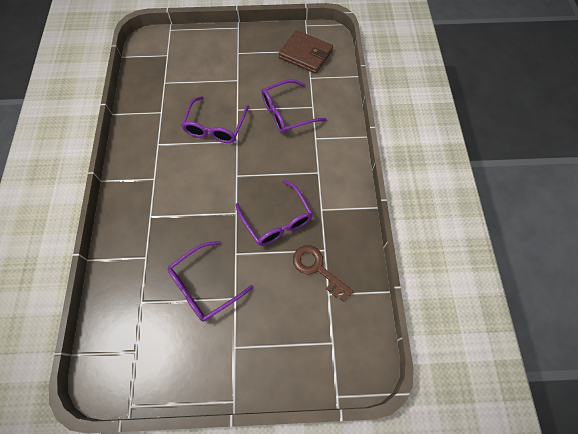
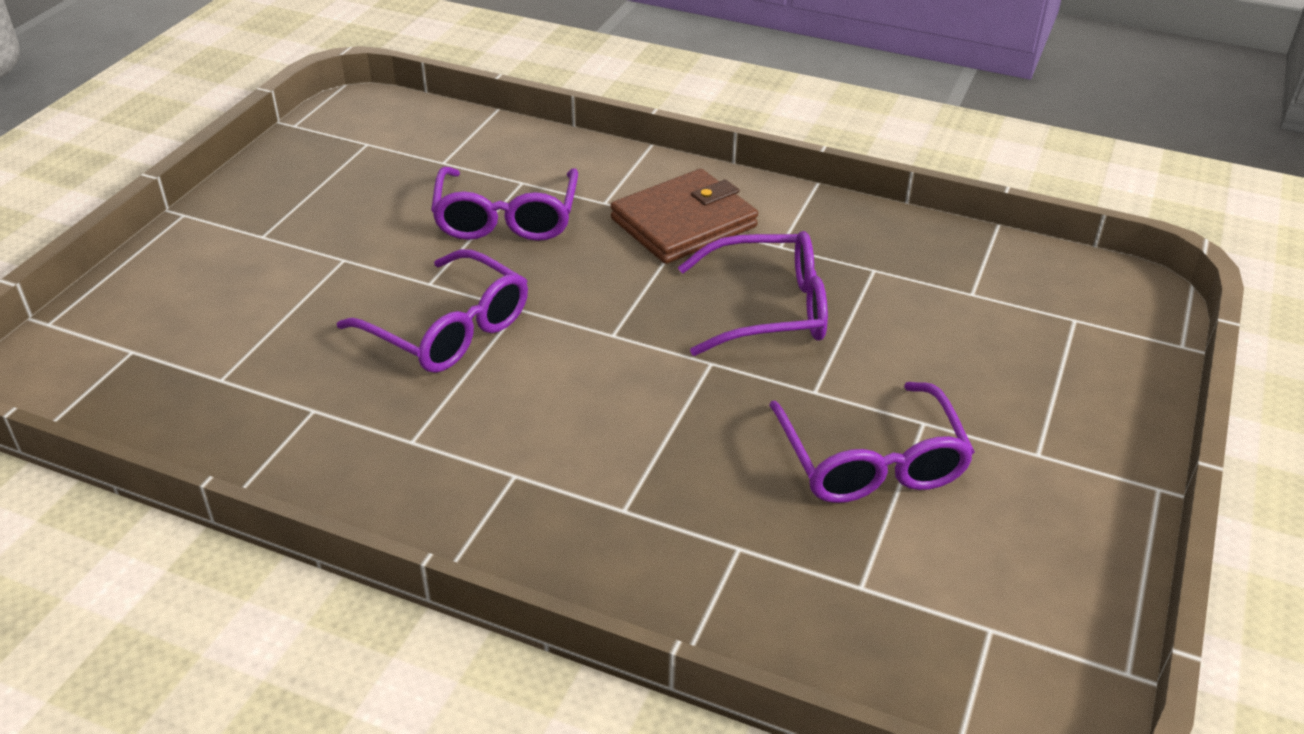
camera: 65 degrees left, 25 degrees down
(305, 54) = (374, 149): brown wallet -> brown wallet (683, 223)
(317, 269) = (911, 290): brown key -> none

